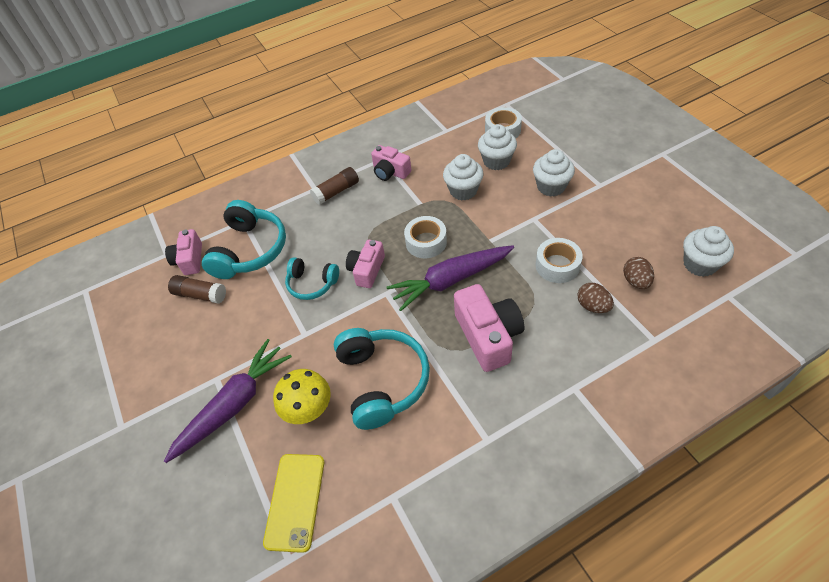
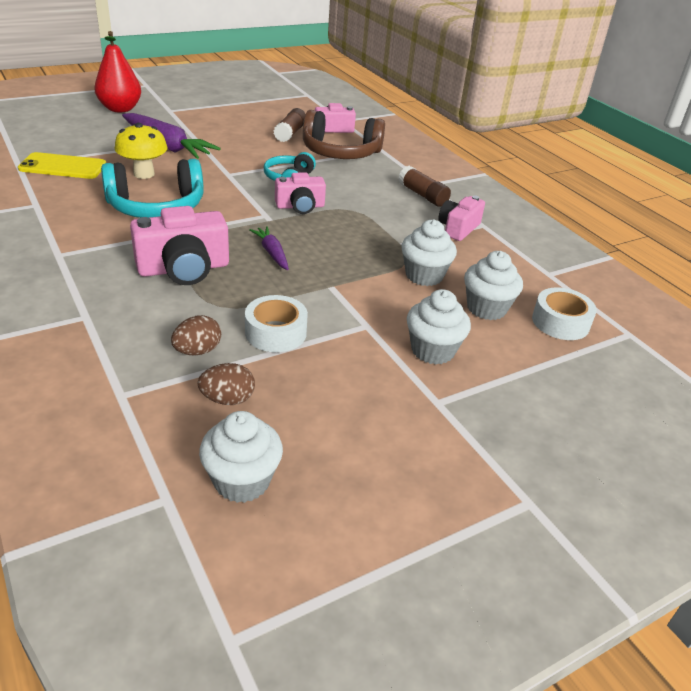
camera: 80 degrees right, 15 degrees down
(110, 488) = (120, 109): none -> red pear
(250, 250) = (340, 152): turquoise headphones -> brown headphones
(367, 270) = (300, 206): pink camera -> pink camera turned 150 degrees clockwise
(426, 242) = (335, 242): white tape -> none
(450, 280) = (272, 253): purple carrot -> purple carrot, size x0.51

